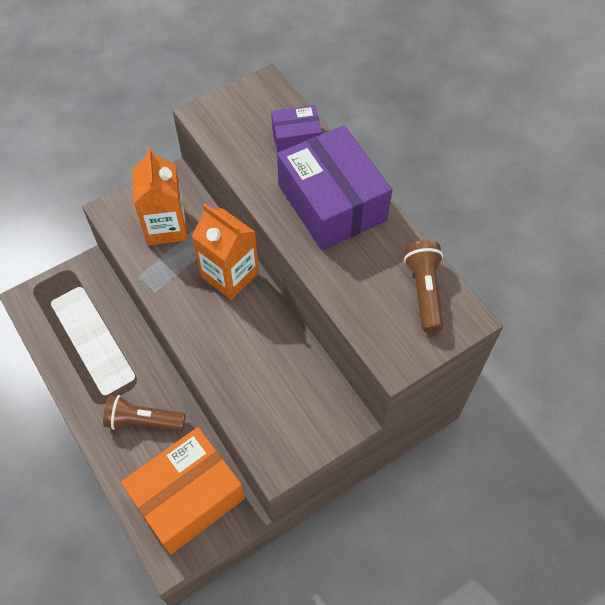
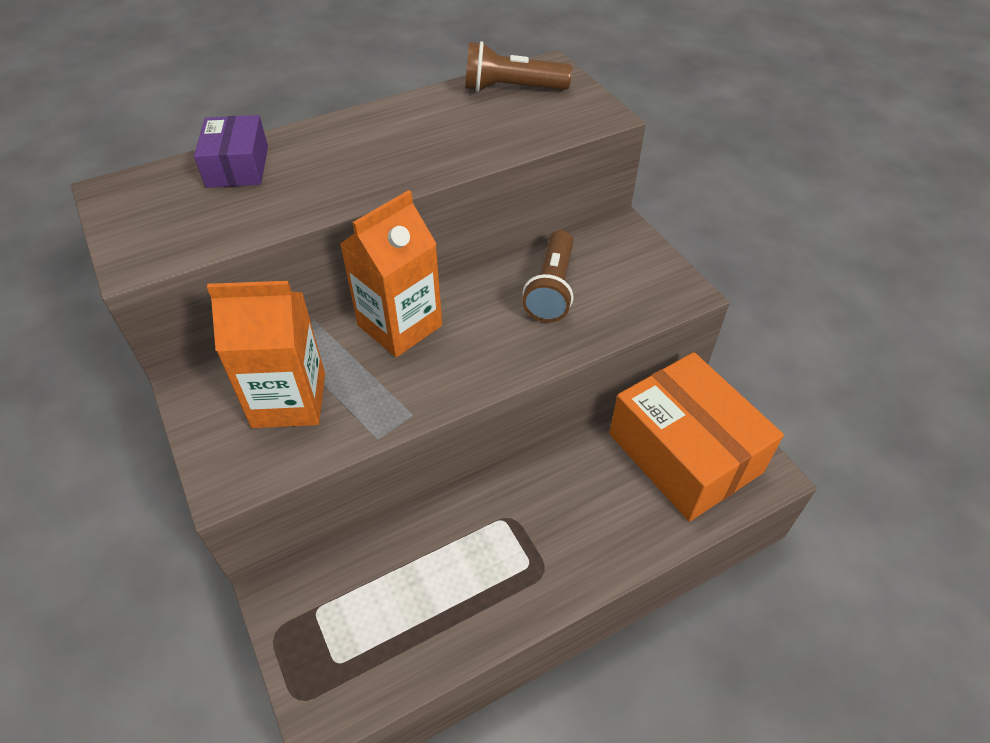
camera: 85 degrees left, 10 degrees down
(143, 421) = (574, 507): brown flashlight -> brown flashlight (551, 289)
(332, 203) = (364, 143): purple box -> none

